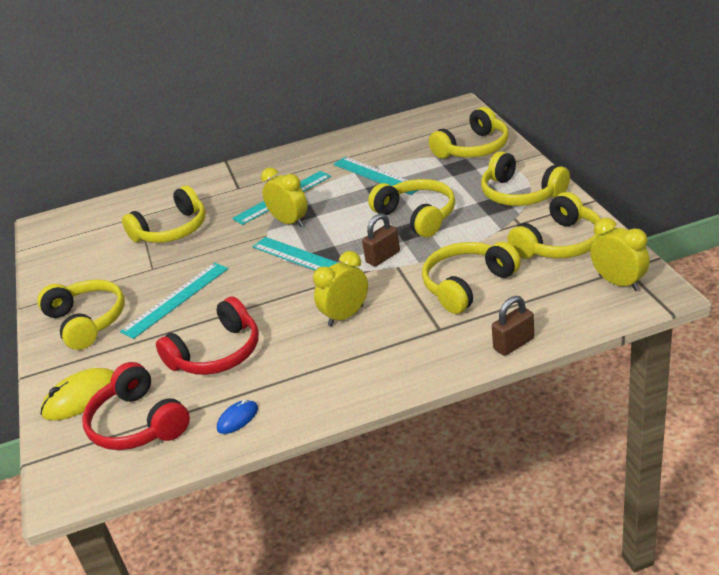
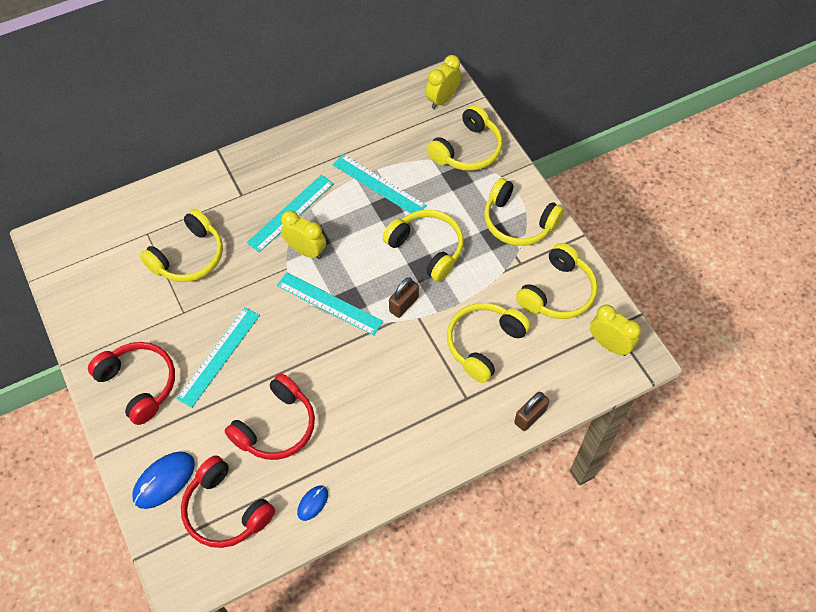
camera: 15 degrees left, 25 degrees up
(81, 397) = (164, 480): yellow mouse -> blue mouse
(87, 321) = (139, 384): yellow headphones -> red headphones
(345, 316) = (383, 380): yellow clock -> yellow clock (442, 99)

